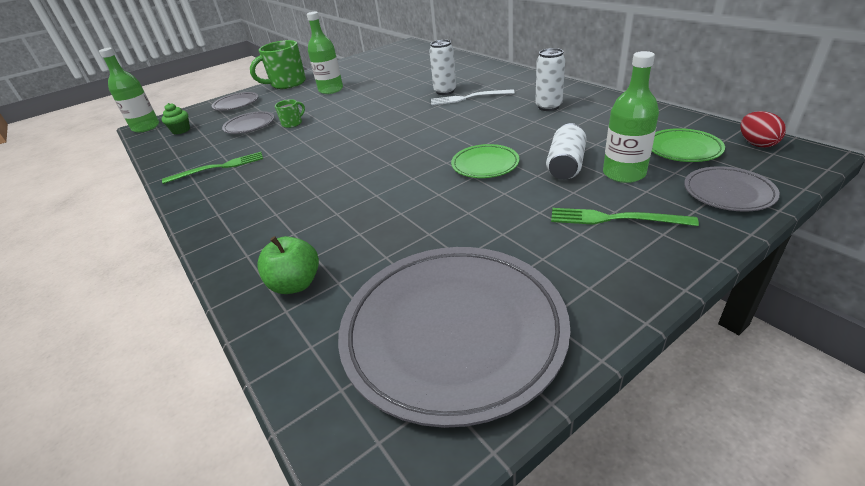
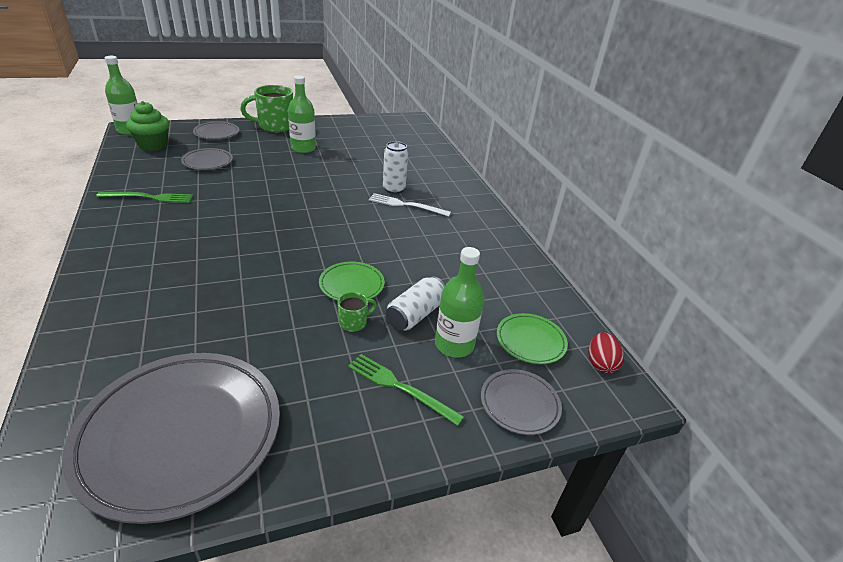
camera: 10 degrees right, 0 degrees up
(181, 130) = (153, 145): green cupcake -> green cupcake, size x1.66
(292, 123) = (242, 173): green mug -> green mug (353, 322)
(296, 284) = (111, 338): green apple -> none
(548, 107) = (463, 244): white can -> none

